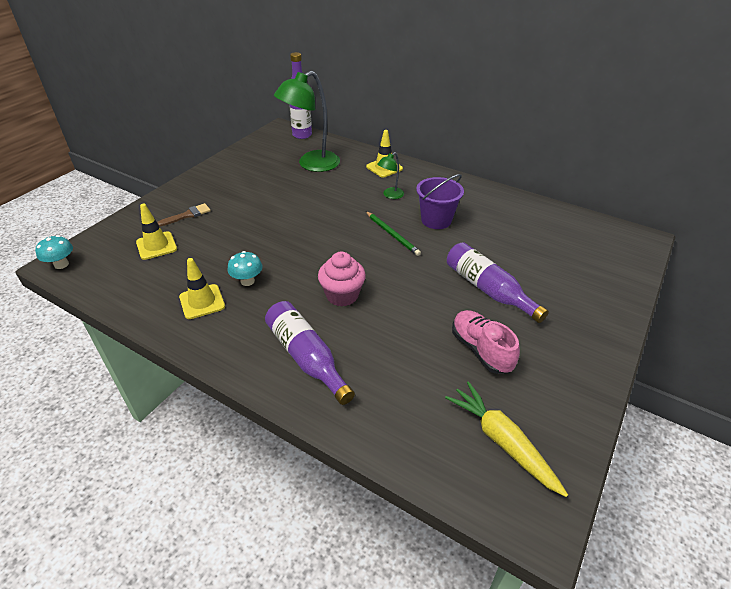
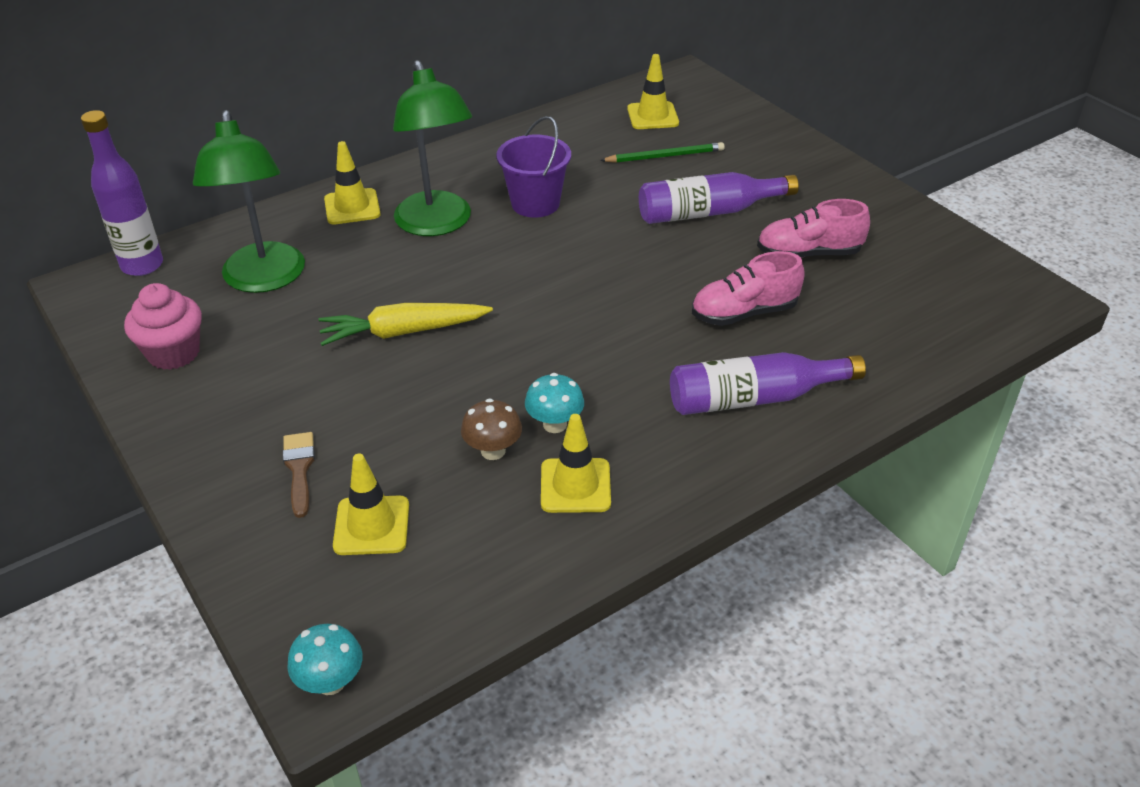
camera: 65 degrees left, 0 degrees up
(219, 266) = (493, 451): none -> brown mushroom
(342, 295) = (647, 335): pink cupcake -> pink cupcake (174, 353)
(390, 195) = (437, 224): green lamp -> green lamp, size x2.13
(390, 332) = (744, 313): none -> pink shoe
(392, 234) = (540, 252): green pencil -> green pencil (665, 156)
(502, 441) = (943, 285): yellow carrot -> yellow carrot (403, 332)
(575, 238) = (652, 116): none -> yellow traffic cone

